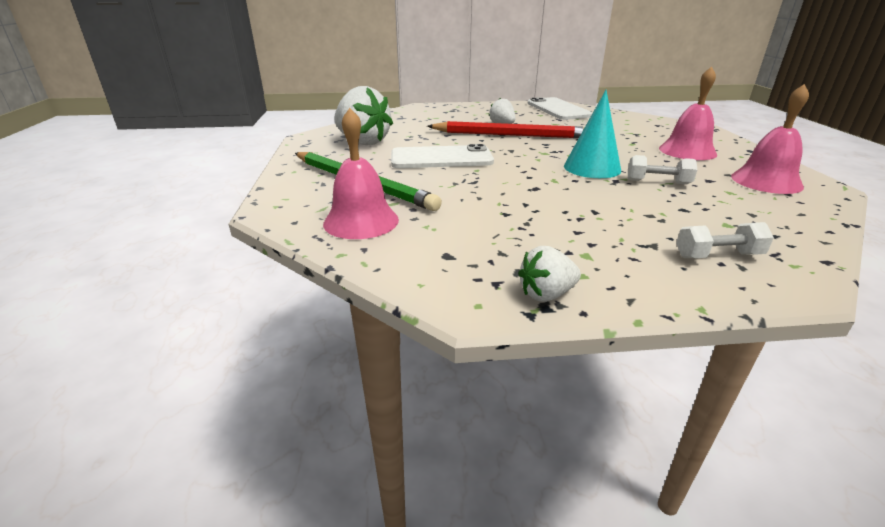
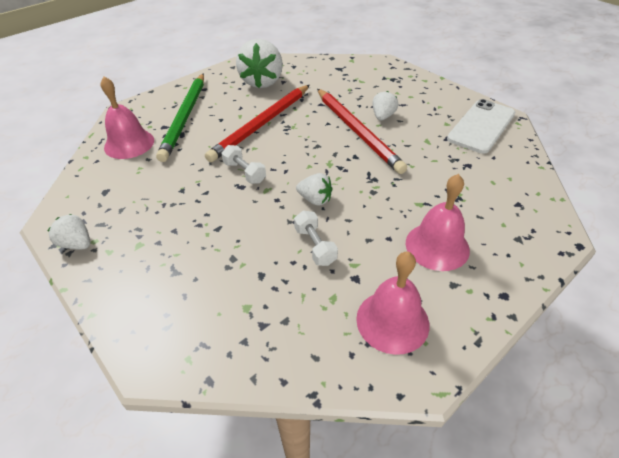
camera: 55 degrees right, 15 degrees up
(441, 158) = (261, 124): white phone -> red pencil
(592, 168) = (315, 199): turquoise cone -> white strawberry
(718, 255) = (177, 310): white dumbbell -> white dumbbell (244, 172)

